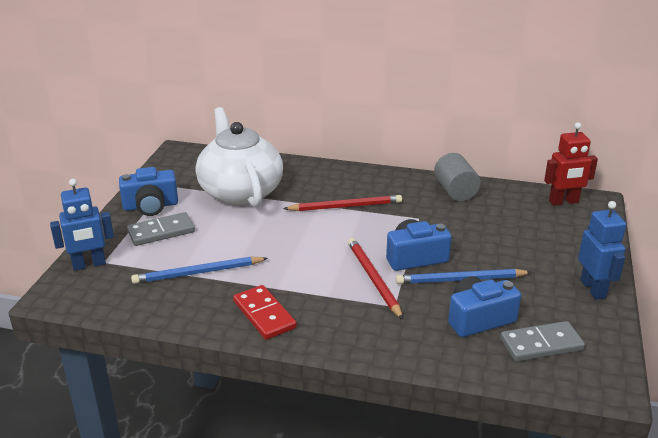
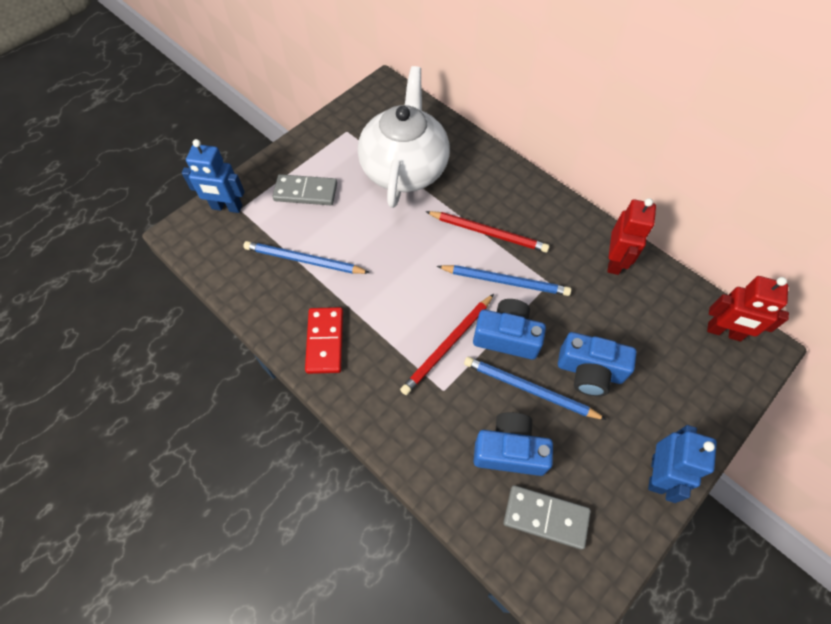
camera: 30 degrees right, 30 degrees up
(151, 206) = (317, 153): blue camera -> blue camera (589, 371)
(373, 279) = (448, 345): red pencil -> red pencil turned 150 degrees counterclockwise
(384, 228) = (505, 281): none -> blue pencil
(455, 191) = (614, 261): grey cylinder -> red robot

